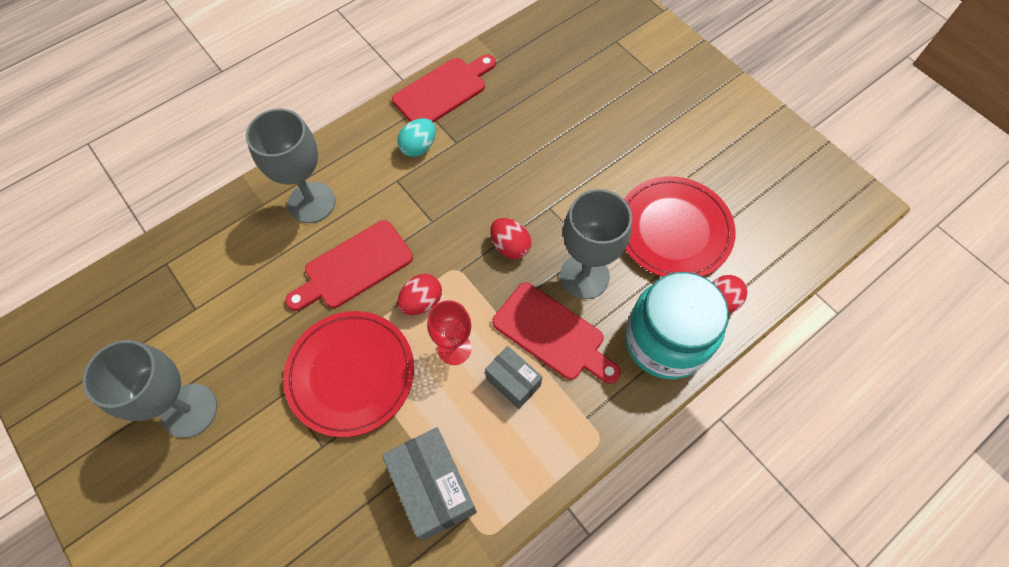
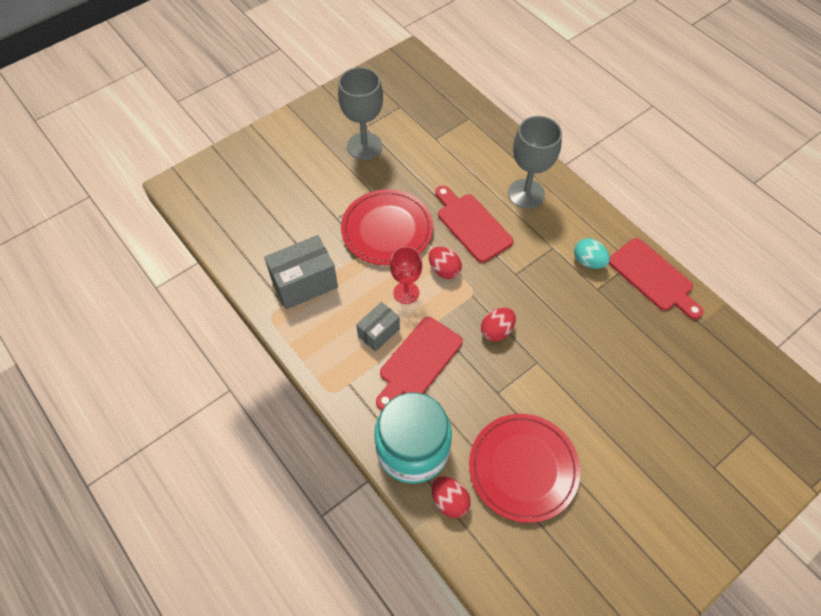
camera: 90 degrees right, 5 degrees down
(584, 276) = (471, 388): grey goblet -> none

